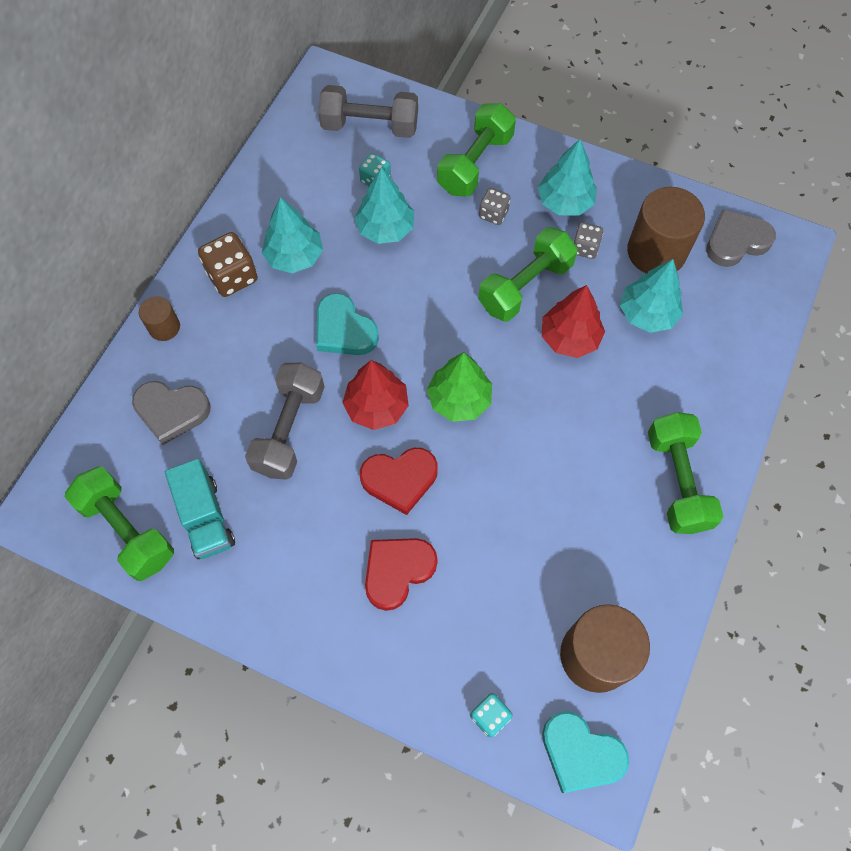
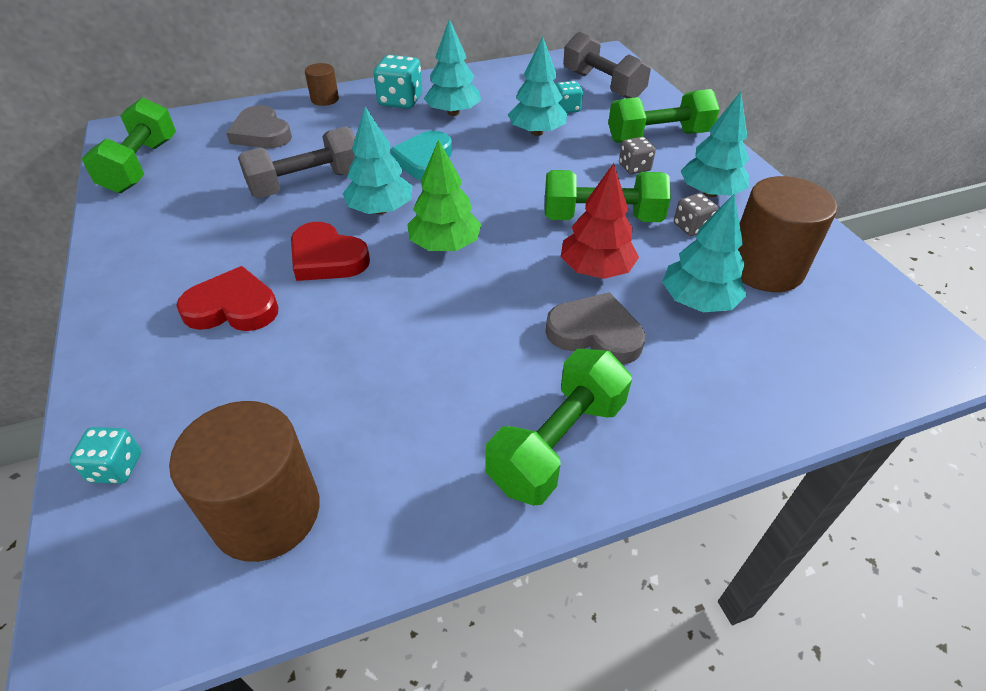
camera: 45 degrees right, 20 degrees down
(205, 518) = (186, 190): turquoise truck -> none
(232, 276) = (400, 101): brown dice -> turquoise dice
(377, 406) = (380, 210): red tree -> turquoise tree
(580, 753) = (120, 584): turquoise heart -> none
(736, 241) = (873, 312): grey heart -> grey heart (595, 333)

